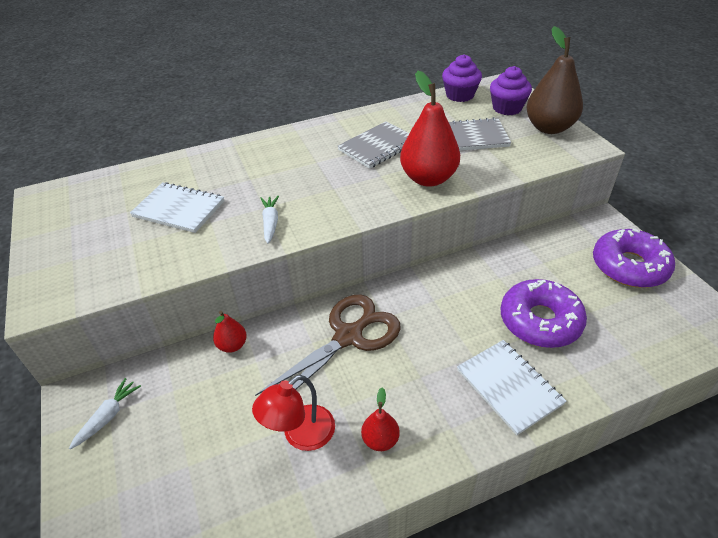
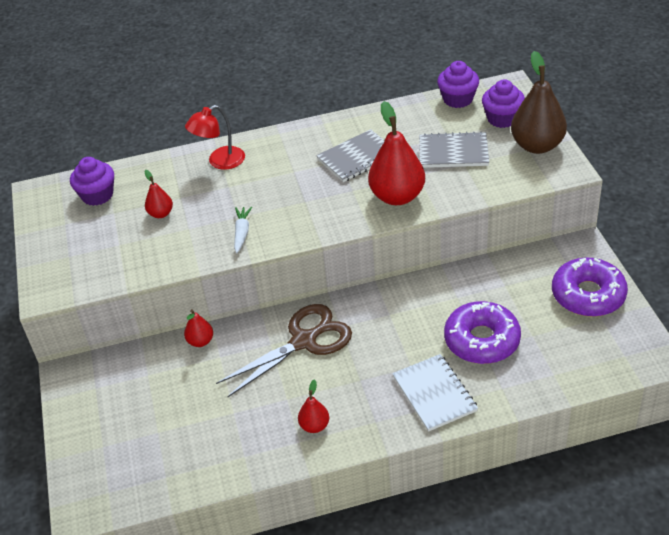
camera: 10 degrees right, 0 degrees up
(108, 195) = (97, 195): none -> purple cupcake
(108, 416) = (95, 391): white carrot -> none
(179, 209) = (161, 214): white notebook -> red pear
(300, 435) = (250, 417): red lamp -> red lamp (220, 162)

